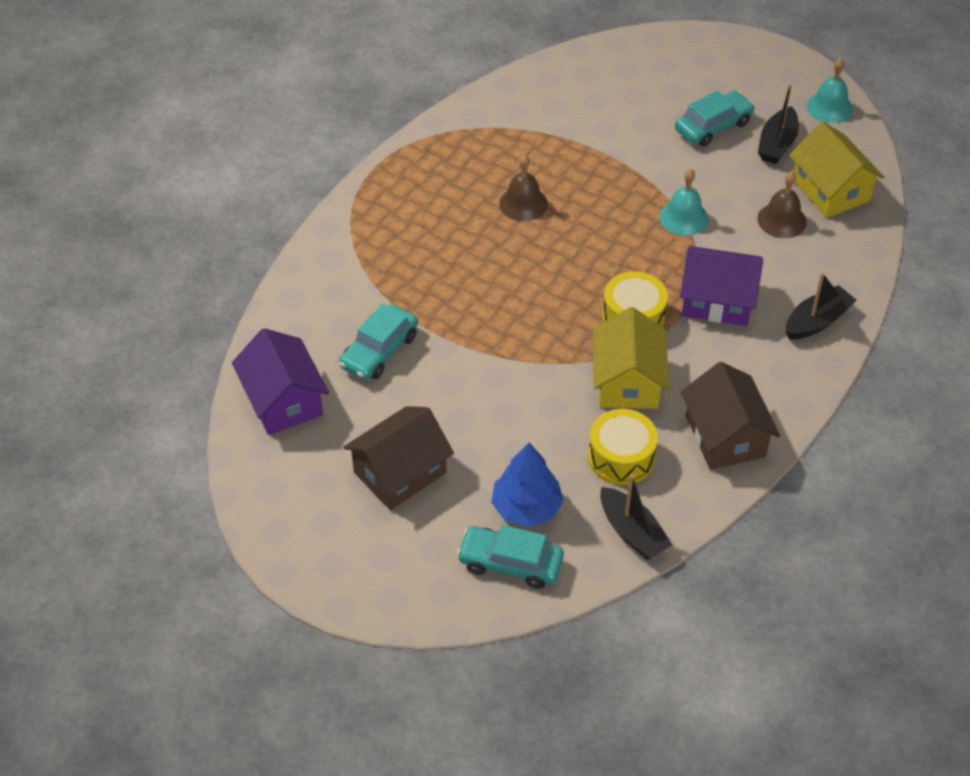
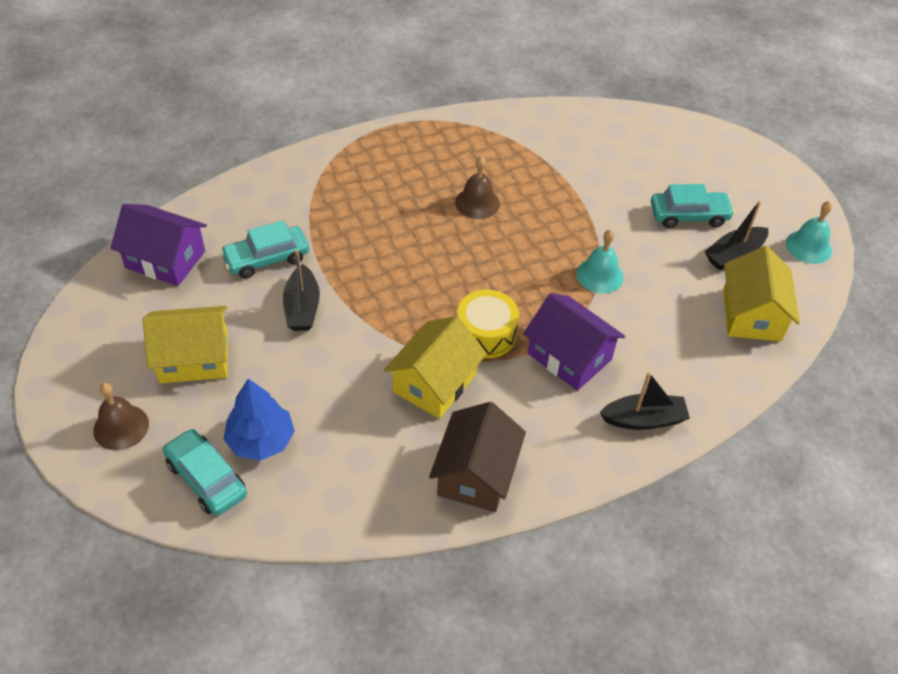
camera: 30 degrees right, 0 degrees up
(283, 400) = (165, 259): purple house -> purple house turned 75 degrees counterclockwise
(400, 472) = (194, 358): brown house -> yellow house
(621, 457) = (373, 442): yellow drum -> none
(632, 532) = (325, 511): black boat -> black boat (302, 308)
(781, 220) = (685, 318): brown bell -> brown bell (121, 427)

